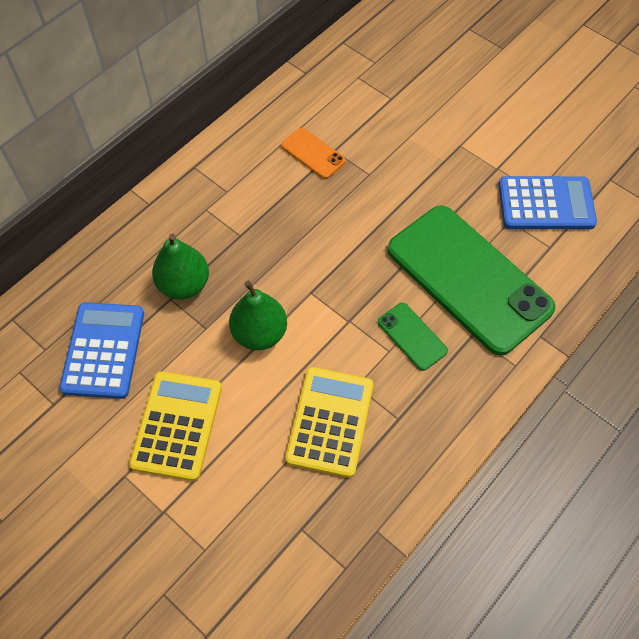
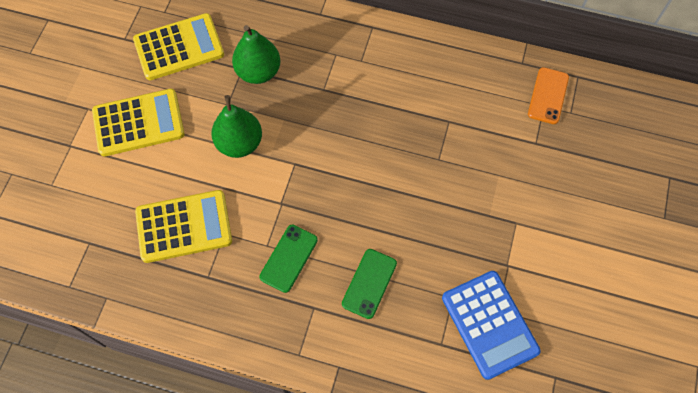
camera: 65 degrees right, 5 degrees up
(103, 350) = (179, 47): blue calculator -> yellow calculator
(313, 153) = (435, 106): orange phone -> orange phone (548, 96)
(468, 279) = (369, 283): green phone -> green phone, size x0.42

